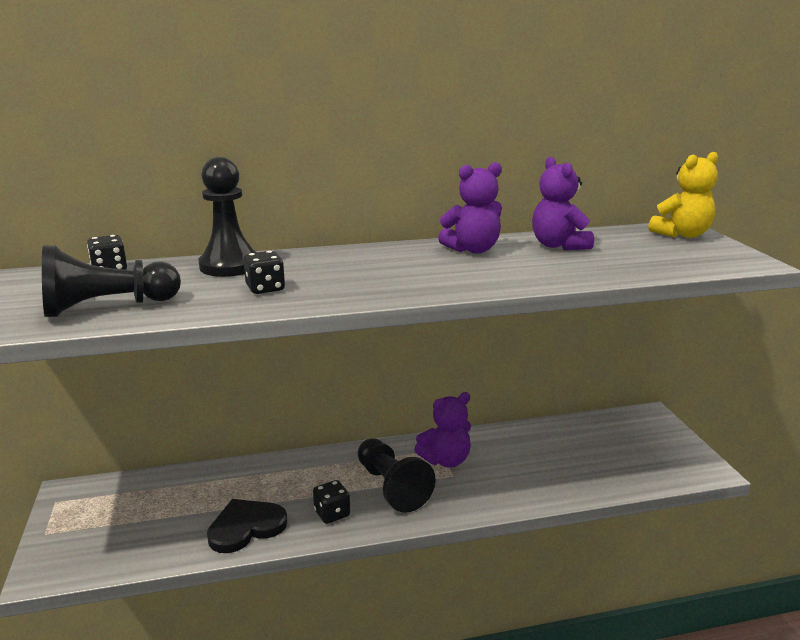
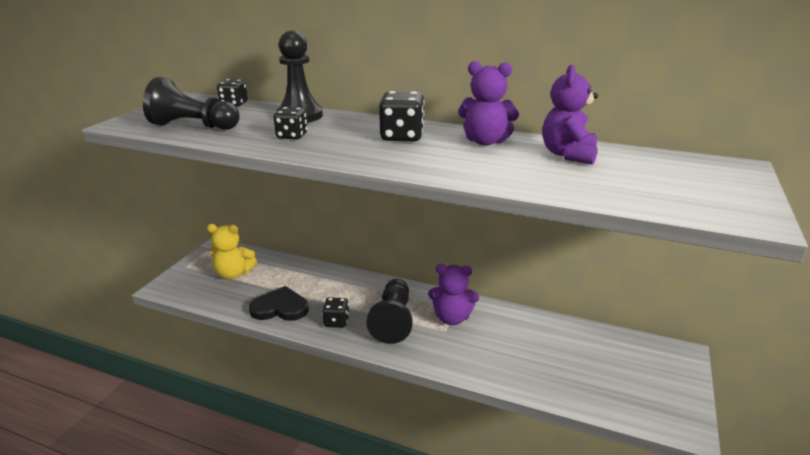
camera: 35 degrees right, 5 degrees up
(387, 262) = (402, 136): none -> black dice
(682, 235) = (723, 173): yellow teddy bear -> yellow teddy bear (234, 274)

